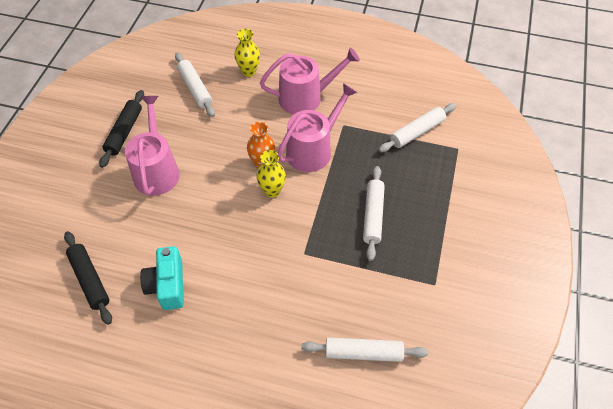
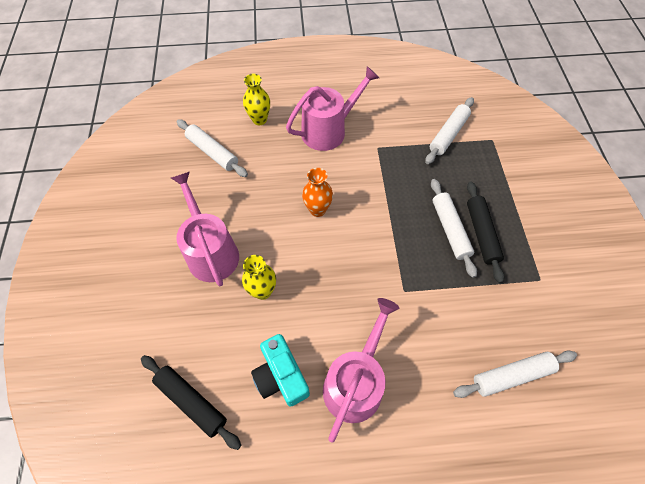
camera: 20 degrees left, 5 degrees up
(124, 132) = (156, 220): black rolling pin -> black rolling pin (481, 233)
(272, 191) = (341, 236): yellow vase -> yellow vase (262, 291)
(313, 150) = (361, 181): pink watering can -> pink watering can (355, 382)

